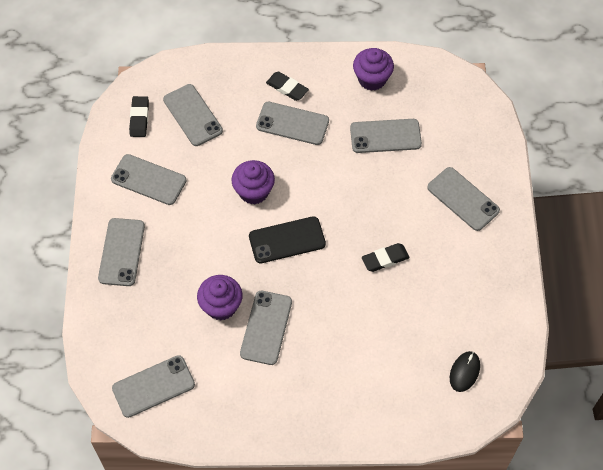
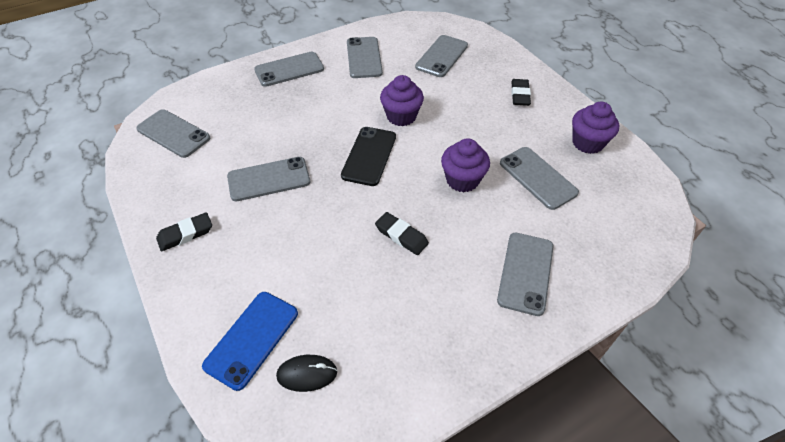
camera: 60 degrees right, 10 degrees down
(139, 118) = (413, 33): black eraser -> black eraser (185, 234)
(221, 306) = (274, 142): purple cupcake -> purple cupcake (462, 180)
(287, 240) = (369, 156): black phone -> black phone turned 60 degrees clockwise
(292, 123) = (489, 112): grey phone -> none
(418, 396) = (252, 339): none -> blue phone

